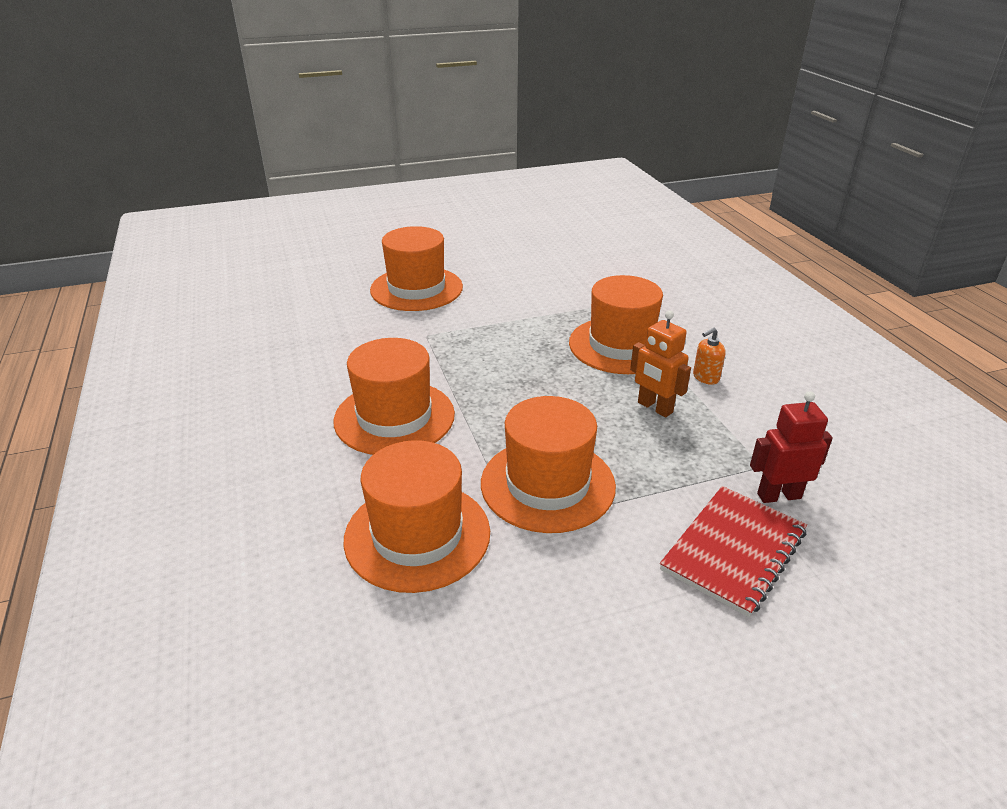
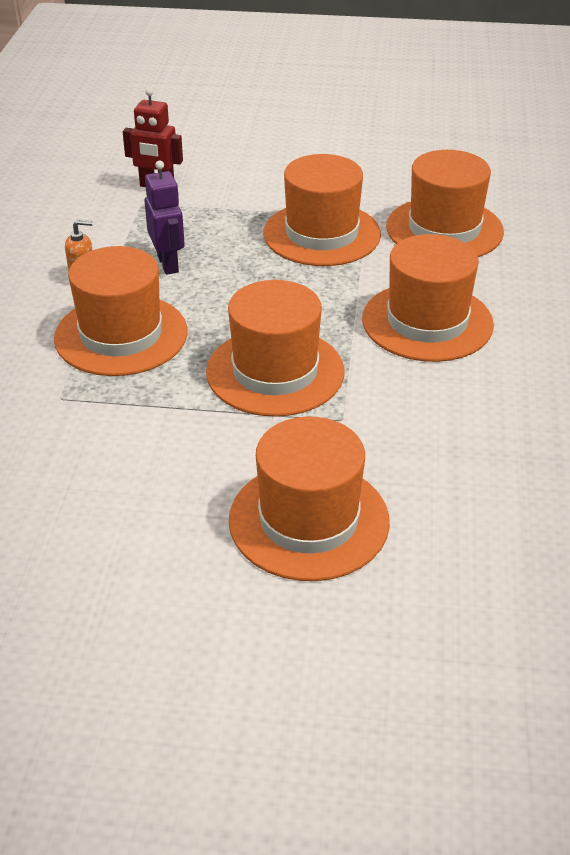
camera: 155 degrees left, 5 degrees up
(491, 350) = (275, 372): none -> orange hat
(654, 407) = (168, 264): orange robot -> purple robot
(733, 551) = (229, 170): red notebook -> none

